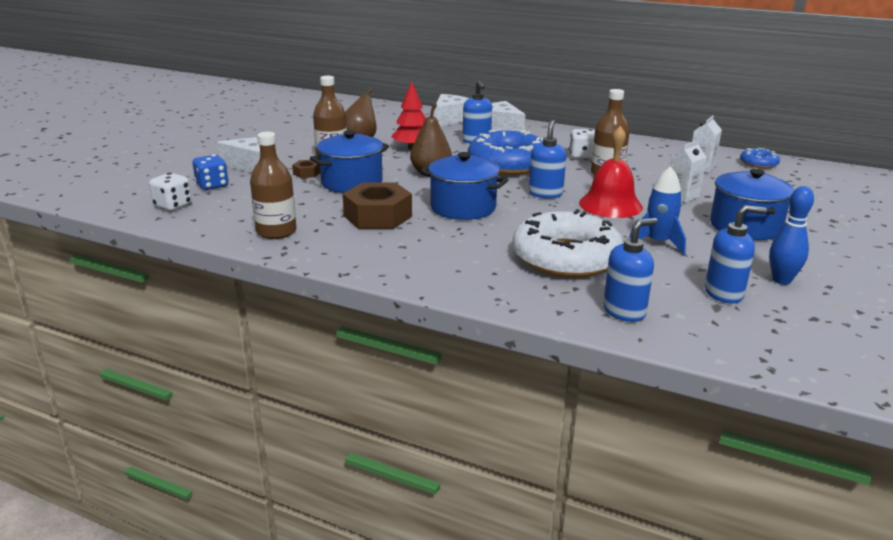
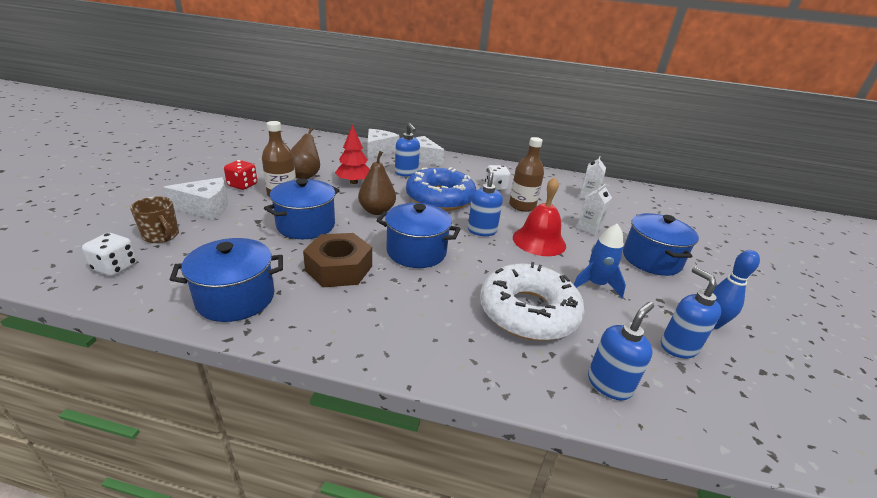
camera: 15 degrees left, 5 degrees up
(212, 185) = (161, 236): blue dice -> brown mug
(276, 231) = (236, 298): brown bottle -> blue pot
(292, 148) = (242, 185): none -> red dice
(307, 173) = (260, 215): brown nut -> none
(724, 293) = (678, 347): blue soap dispenser -> blue soap dispenser turned 90 degrees counterclockwise
(758, 163) = (625, 191): blue donut -> none

